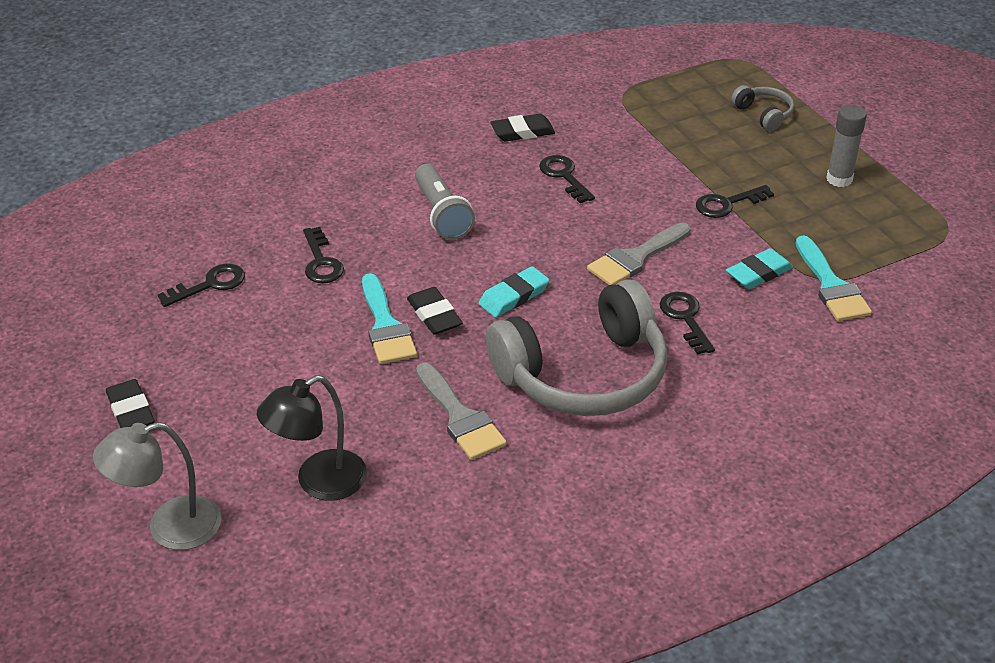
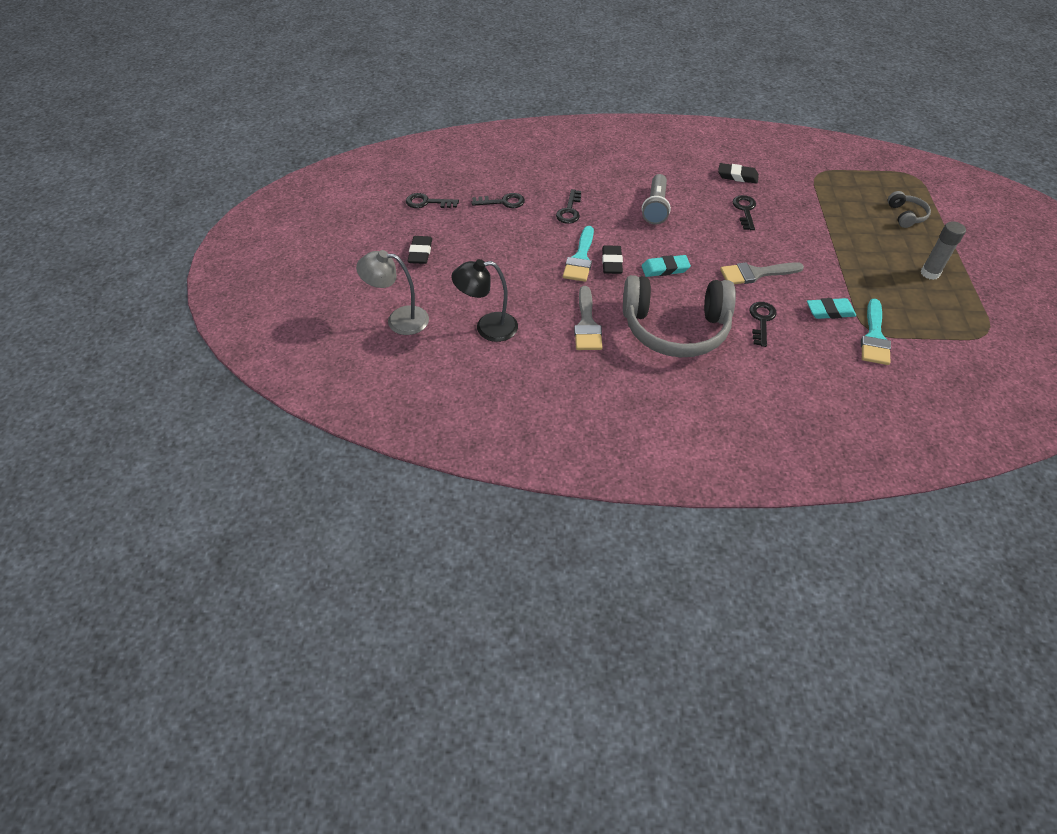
camera: 30 degrees right, 10 degrees up
(727, 204) = (839, 262): black key -> black key (427, 202)

